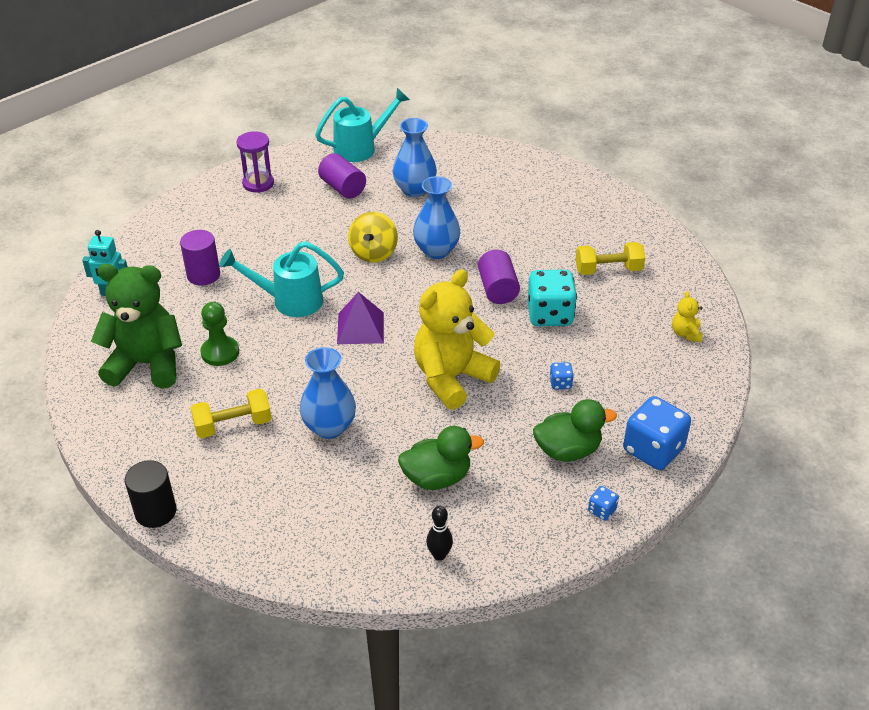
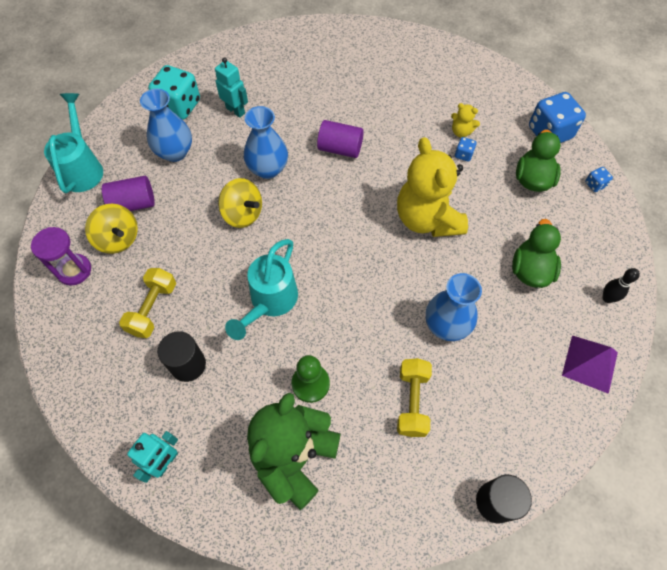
camera: 65 degrees left, 20 degrees up
(203, 275) = (188, 365): purple cylinder -> black cylinder
(302, 194) = (118, 239): none -> yellow spinning top
(360, 328) = (336, 259): purple pyramid -> purple pyramid (589, 363)
(492, 207) = (235, 110): none -> turquoise robot
(550, 315) = (387, 129): turquoise dice -> turquoise dice (179, 106)
(608, 270) = (356, 75): yellow dumbbell -> yellow dumbbell (153, 309)
(686, 334) = (446, 65): yellow teddy bear -> yellow teddy bear (461, 132)

